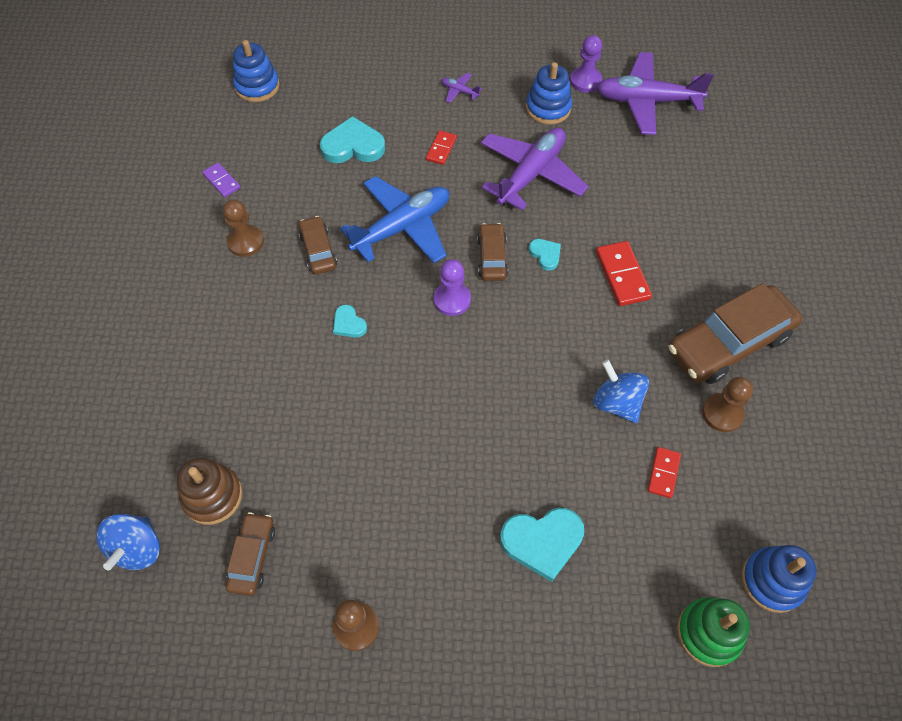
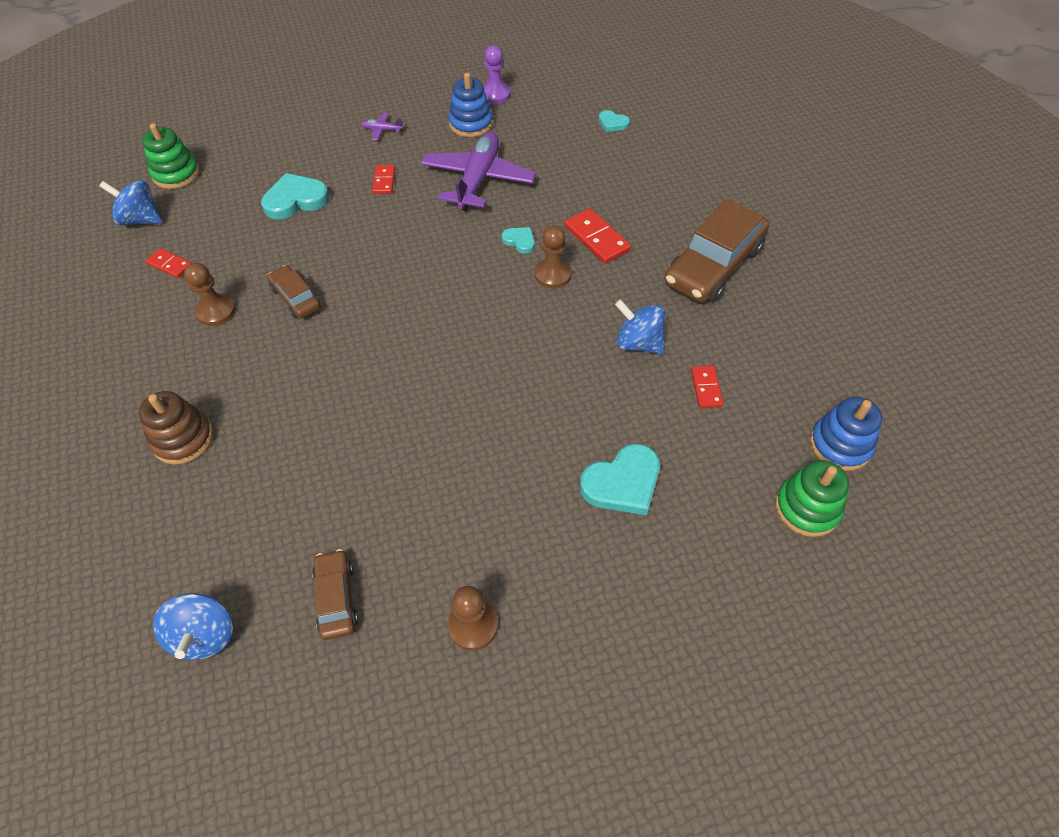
camera: 20 degrees left, 5 degrees down
(212, 126) = (141, 219): none -> blue spinning top
(212, 496) = (270, 555): brown stacking toy -> brown stacking toy (183, 439)
(221, 181) = (170, 265): purple domino -> red domino
(257, 86) = (176, 174): blue stacking toy -> green stacking toy
(348, 324) = (353, 353): turquoise heart -> turquoise heart (612, 123)
(402, 227) = (373, 256): blue plane -> none
(452, 300) = (447, 303): purple pawn -> none
(492, 257) = (470, 257): brown car -> none
(647, 101) = (557, 97): purple plane -> none
(722, 413) = (734, 323): brown pawn -> brown pawn (553, 275)

